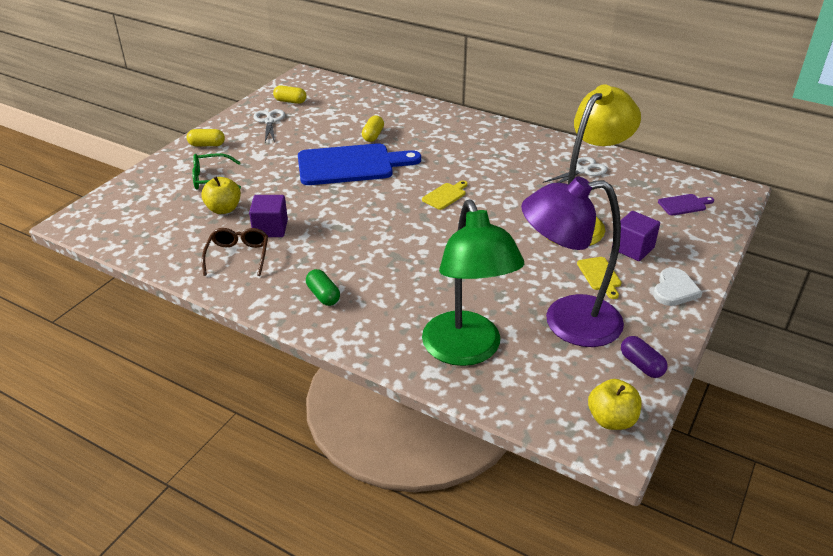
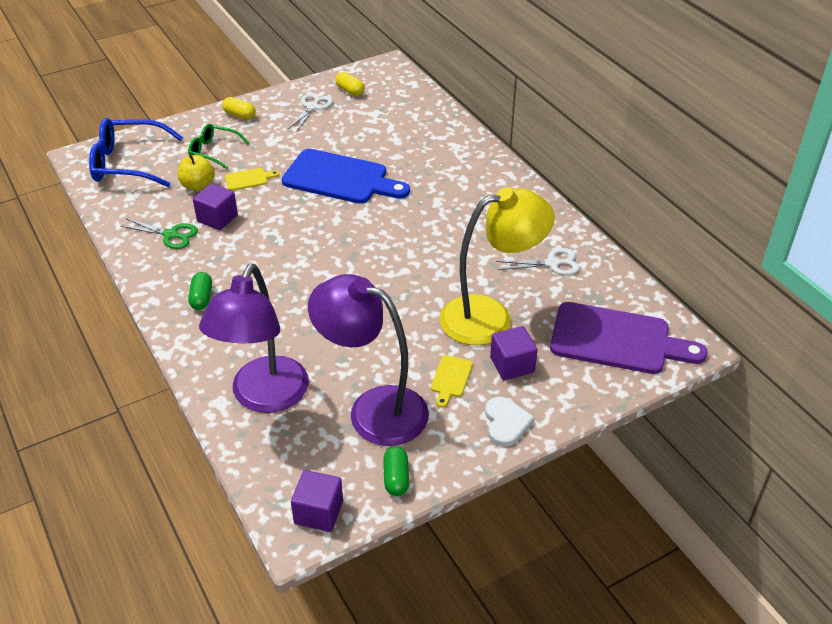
camera: 30 degrees right, 5 degrees up
(132, 213) = (128, 163): none -> blue glasses
(238, 256) = (170, 235): brown glasses -> green scissors
(373, 136) = (389, 153): yellow capsule -> none
(445, 195) = (393, 241): yellow cutting board -> yellow cutting board (249, 179)
(466, 351) = (264, 397): green lamp -> purple lamp
(611, 419) = (318, 512): yellow apple -> purple cube
(641, 365) = (396, 478): purple capsule -> green capsule
(674, 290) = (506, 423): white heart -> white heart turned 60 degrees counterclockwise
(684, 205) = (617, 340): purple cutting board -> purple cutting board, size x2.36

